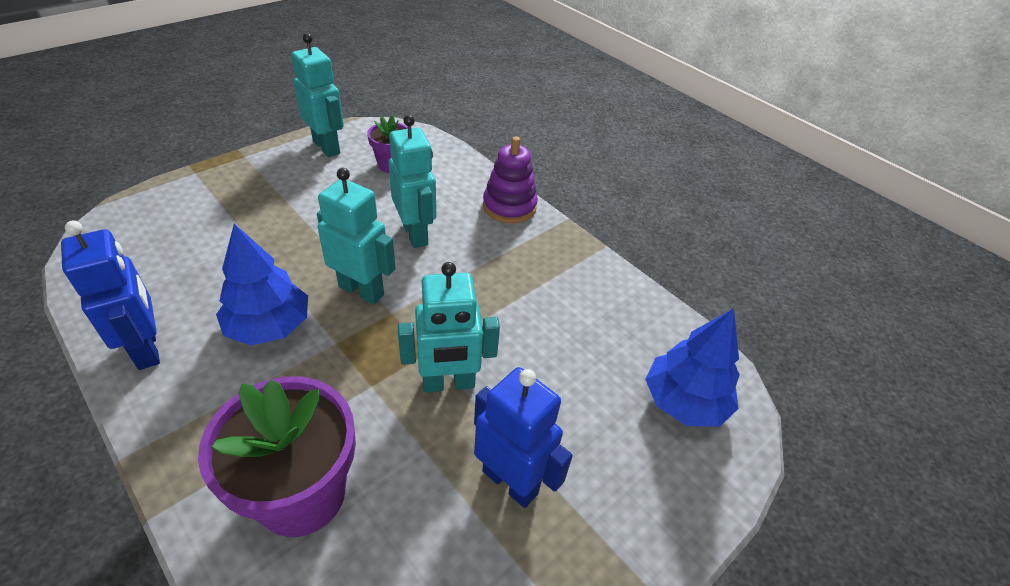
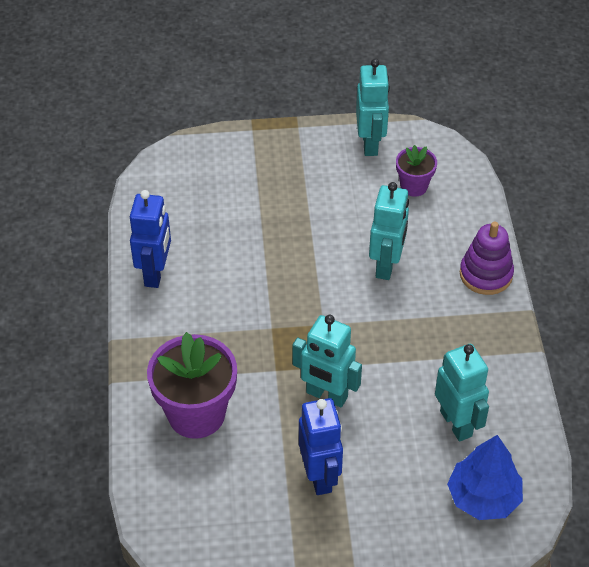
camera: 40 degrees right, 5 degrees up
(269, 326) = (236, 293): blue tree -> none
(361, 290) = (313, 296): turquoise robot -> turquoise robot (456, 423)

